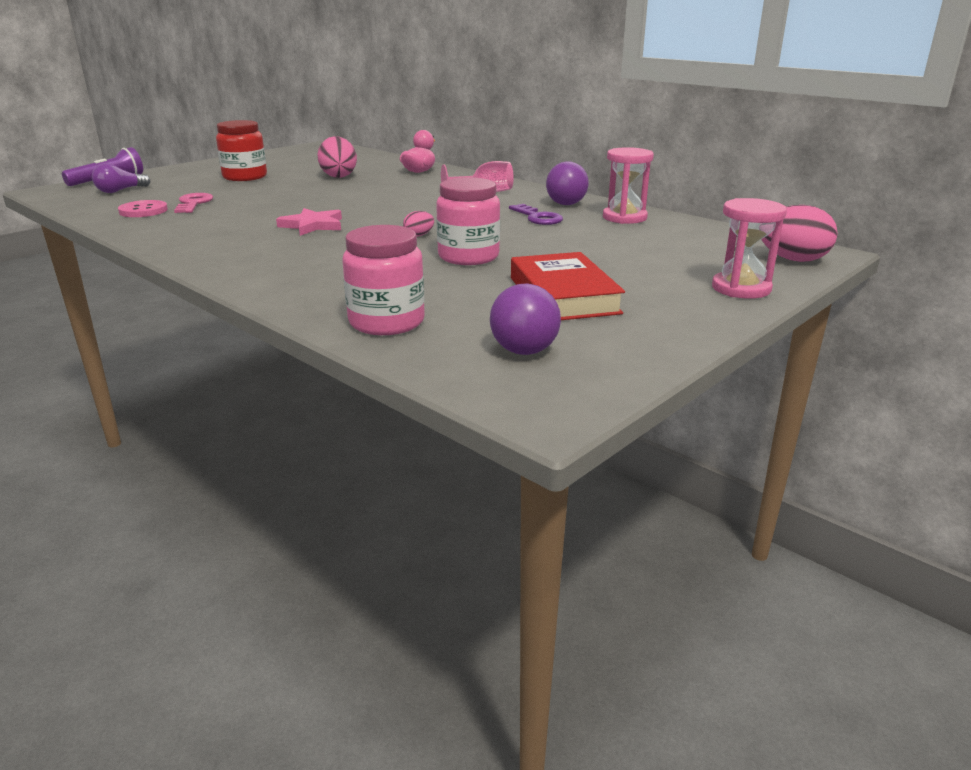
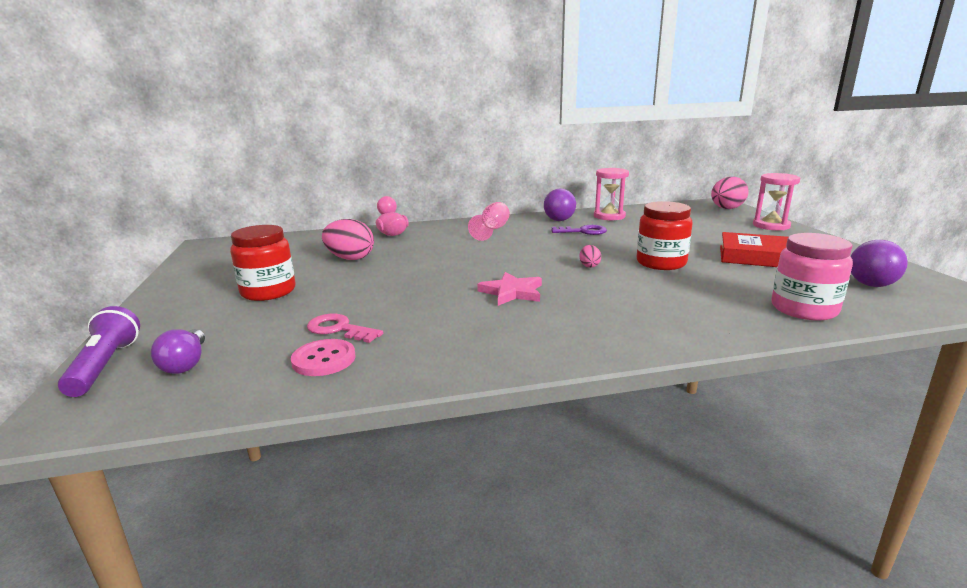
camera: 55 degrees left, 5 degrees down
(468, 257) = (661, 263): pink jar -> red jar

